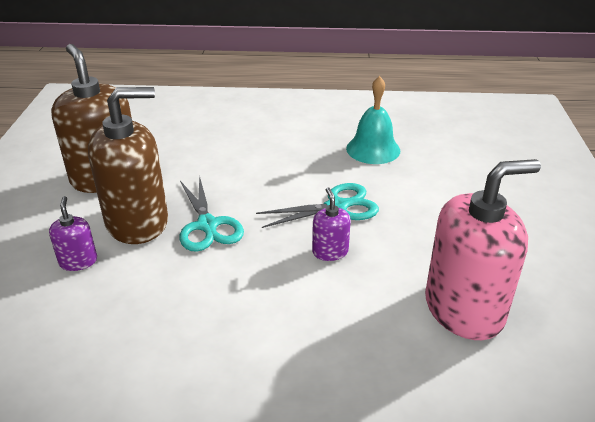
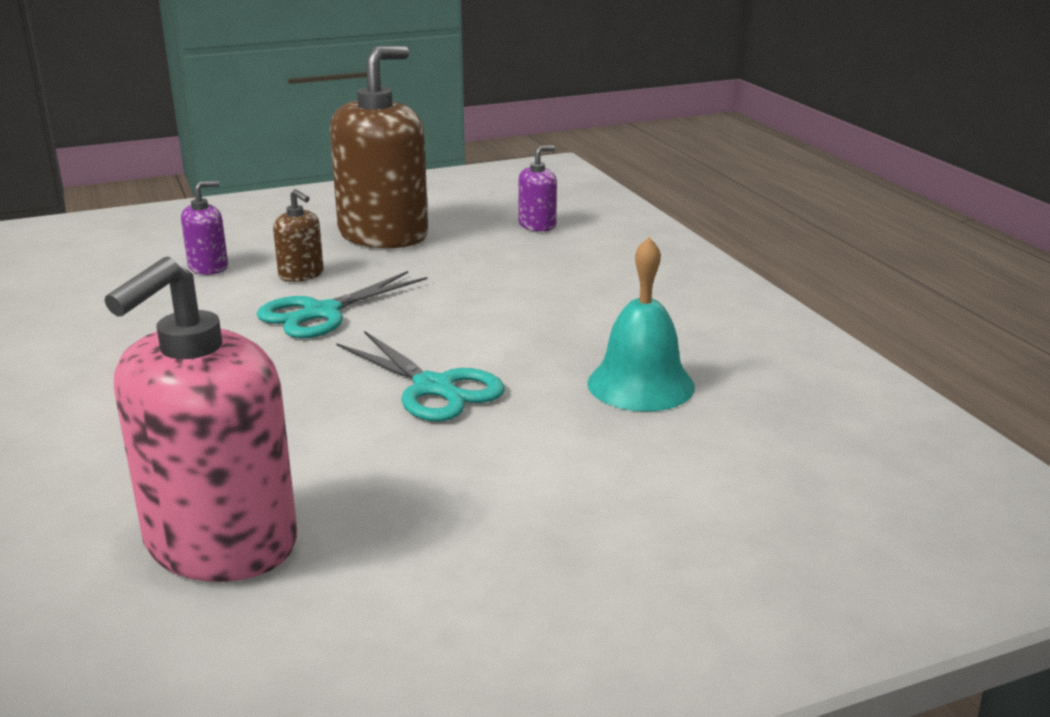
camera: 65 degrees right, 10 degrees down
(137, 222) = (301, 275): brown soap dispenser -> brown soap dispenser, size x0.45
(330, 252) = (311, 405): purple soap dispenser -> purple soap dispenser (537, 225)
(464, 309) = (220, 543): pink soap dispenser -> pink soap dispenser turned 75 degrees clockwise

